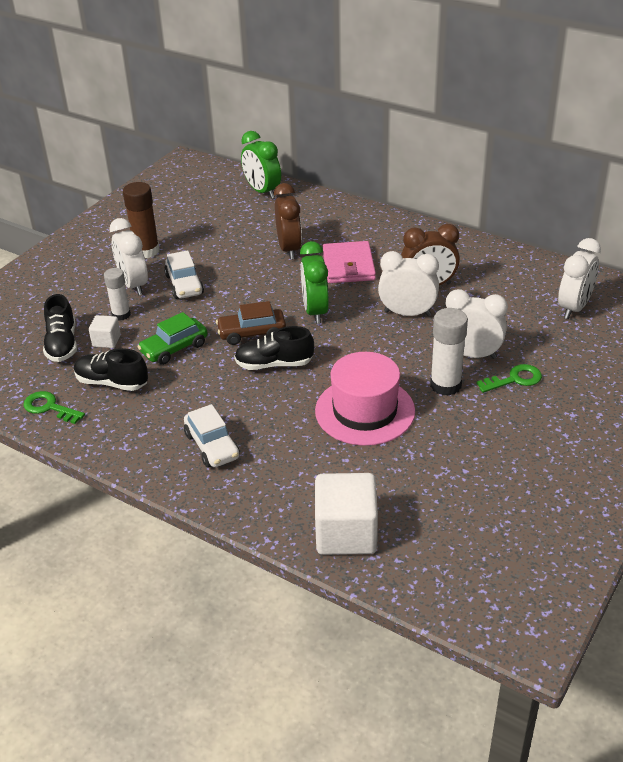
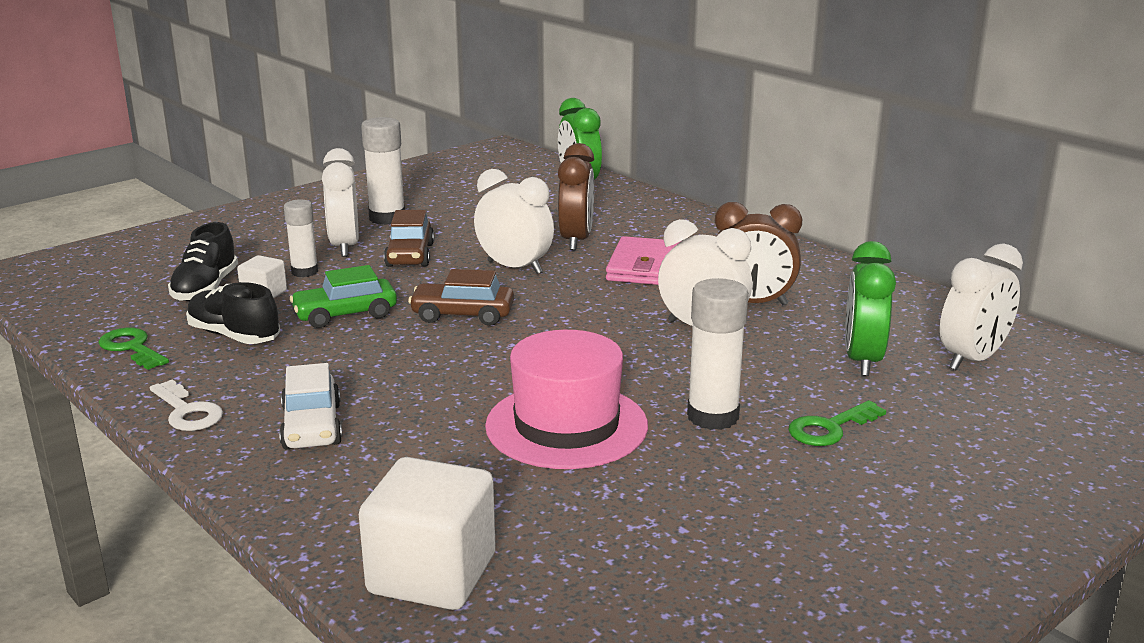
camera: 15 degrees right, 15 degrees down
(125, 452) = (187, 411): none -> white key
(146, 251) = (387, 218): brown glue stick -> white glue stick
(184, 285) = (410, 255): white car -> brown car
(274, 364) = (469, 352): black shoe -> none
(315, 311) = (568, 306): green clock -> green clock (862, 360)
(471, 354) = (775, 388): white clock -> white clock (514, 267)
(514, 379) = (830, 428): green key -> green key turned 150 degrees clockwise

